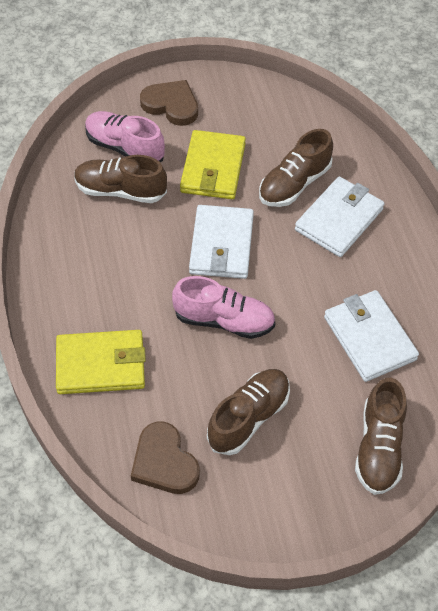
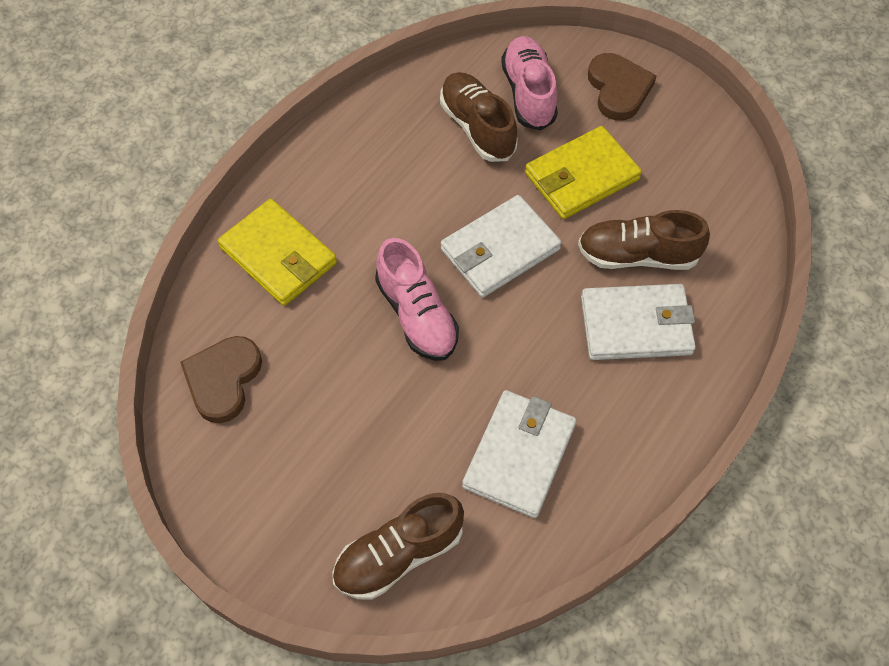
camera: 50 degrees right, 5 degrees up
(249, 417) = (330, 414): brown shoe -> none

